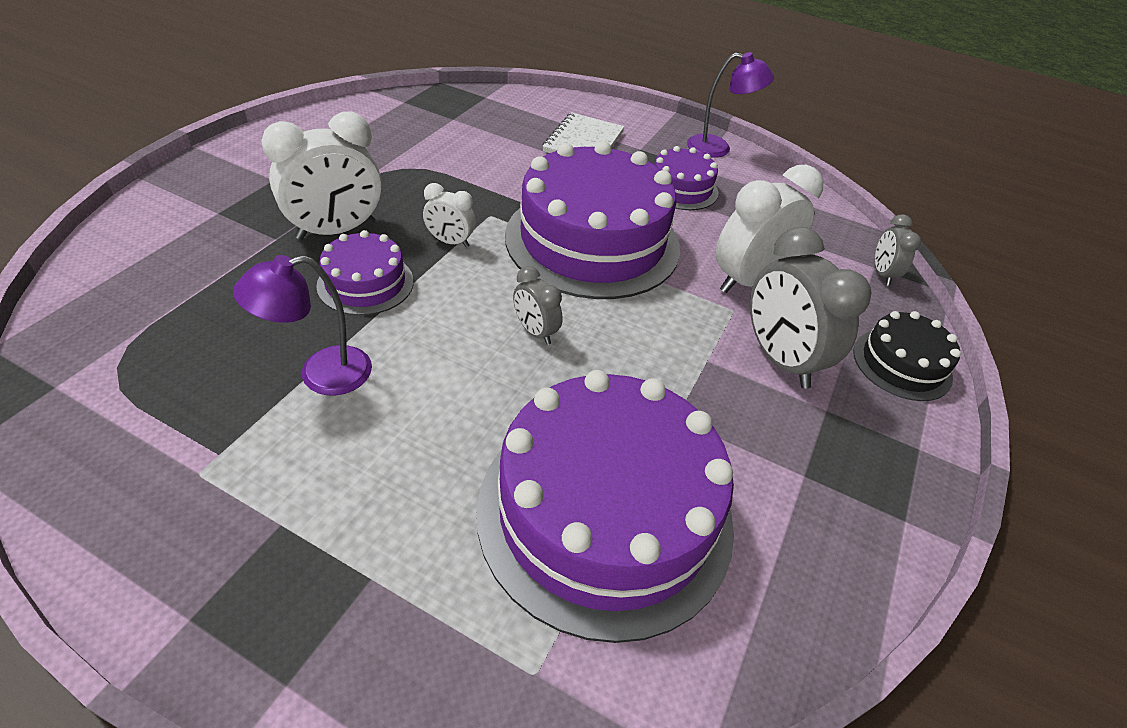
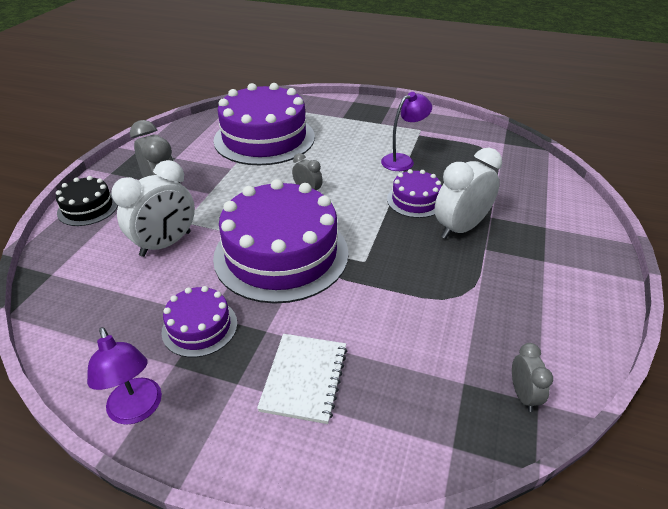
camera: 175 degrees right, 5 degrees down
(450, 242) = (382, 234): white clock -> none
(718, 148) = (137, 410): purple lamp -> purple lamp turned 120 degrees counterclockwise
(882, 274) = (50, 268): grey clock -> grey clock (523, 395)

